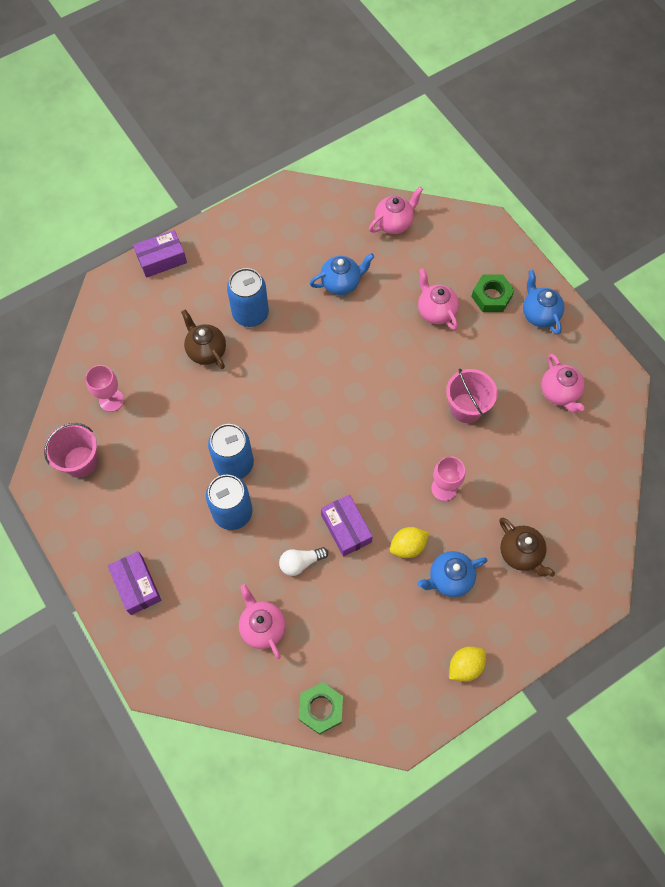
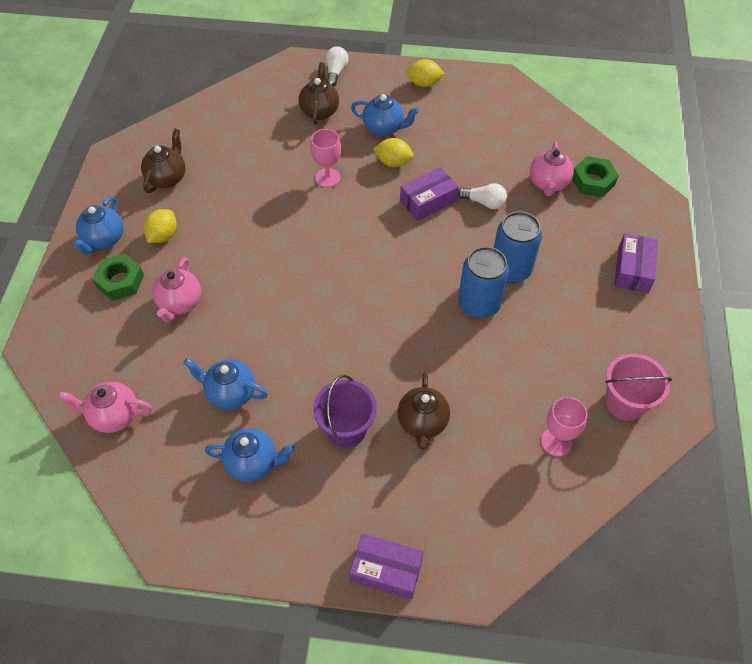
camera: 140 degrees left, 10 degrees down
(250, 313) = (346, 429): blue can -> purple bucket
(287, 257) = (253, 463): none -> blue teapot
(321, 709) = (543, 119): green nut -> green nut (593, 181)
(346, 528) = (428, 201): purple box -> purple box turned 45 degrees clockwise
(466, 408) = (247, 215): pink bucket -> none
(505, 347) = (163, 235): none -> yellow lemon
(555, 613) = (336, 72): none -> white light bulb
(559, 393) = (167, 178): pink teapot -> brown teapot

